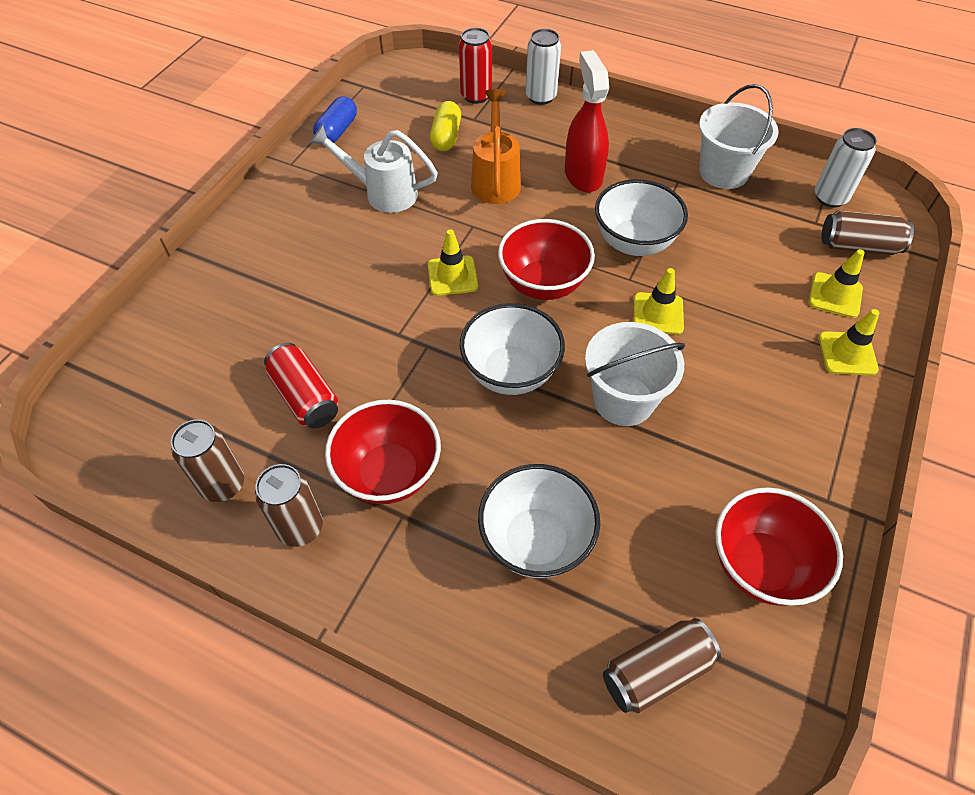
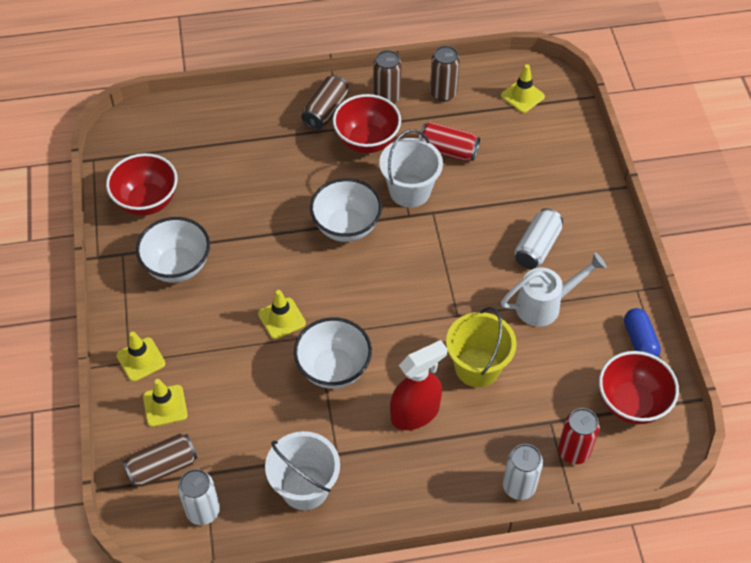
camera: 145 degrees right, 0 degrees up
(332, 242) = (537, 247): none -> white can
(446, 136) = (553, 388): yellow capsule -> none
(452, 276) = (436, 268): yellow traffic cone -> yellow traffic cone (522, 96)
(495, 179) = (477, 367): orange watering can -> yellow bucket
(535, 540) = (268, 152): white bowl -> white bowl (177, 266)
(543, 284) = (372, 297): red bowl -> red bowl (632, 403)
(583, 175) = (415, 413): red spray bottle -> red spray bottle turned 75 degrees counterclockwise
(623, 400) = (268, 247): white bucket -> white bucket (409, 191)
(656, 671) = (177, 132): brown can -> brown can (326, 111)

